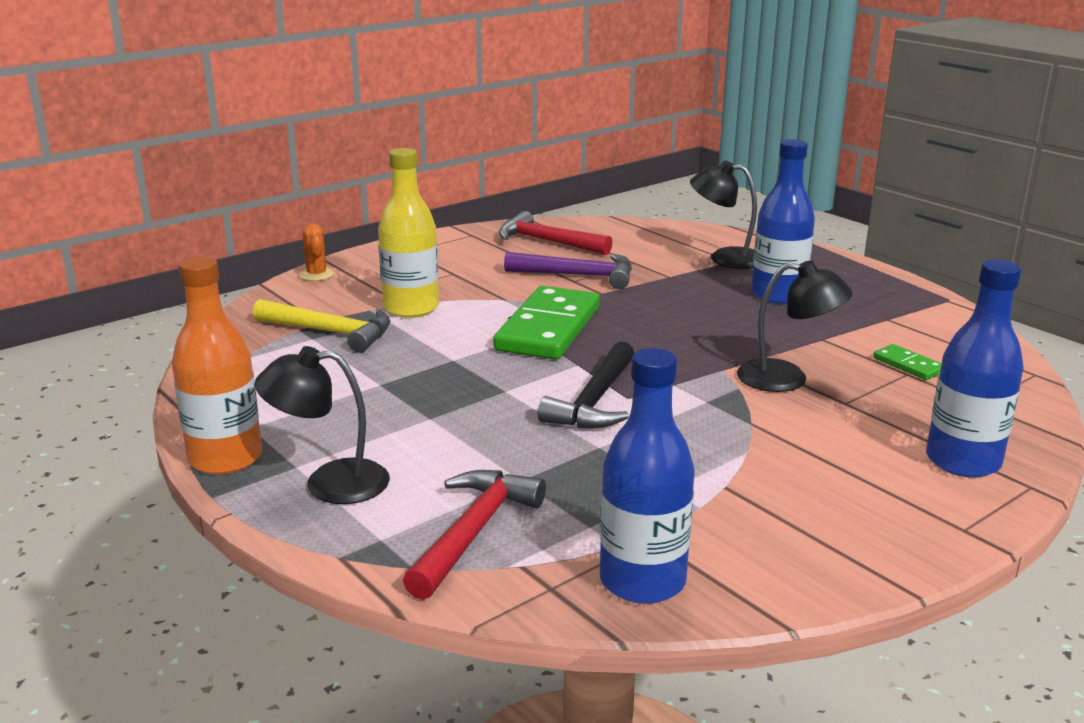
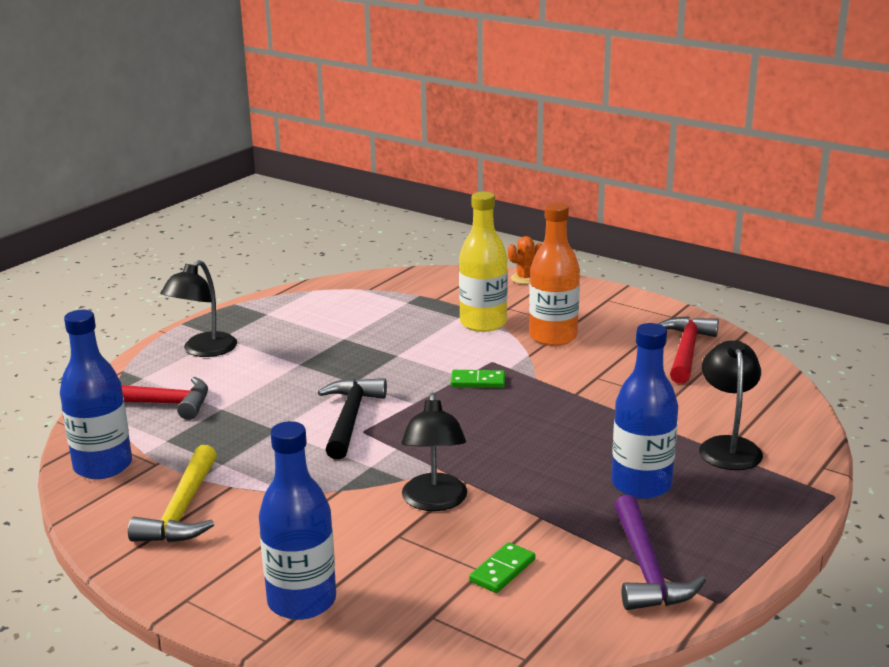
camera: 75 degrees right, 0 degrees up
(225, 459) = (225, 316): orange bottle -> orange bottle (553, 337)
(329, 483) = (203, 350): black lamp -> black lamp turned 135 degrees counterclockwise
(330, 332) = (420, 305): yellow hammer -> yellow hammer (182, 510)
(548, 329) = (478, 381): green domino -> green domino, size x0.44
(578, 276) = (609, 377): purple hammer -> purple hammer (646, 568)
(594, 401) = (350, 418): black hammer -> black hammer turned 90 degrees clockwise

